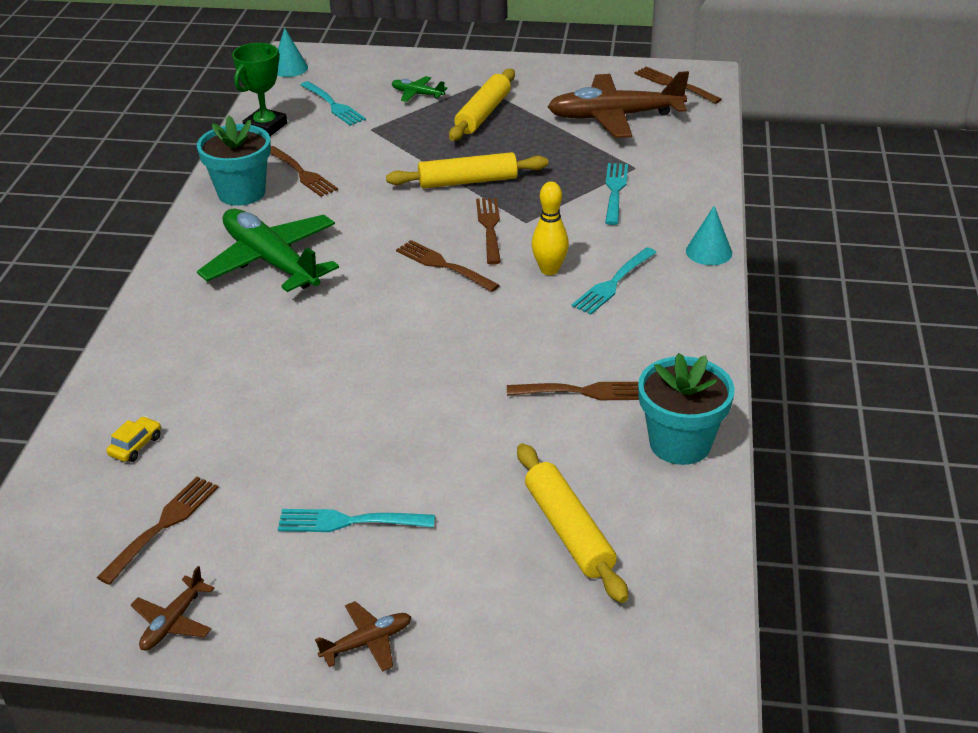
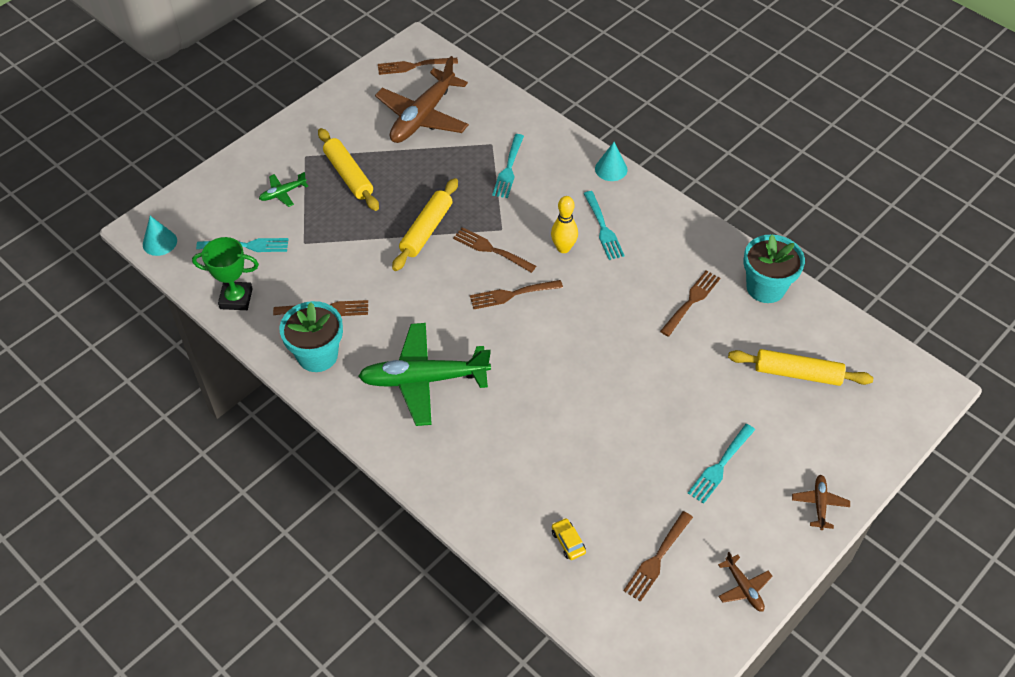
camera: 55 degrees left, 15 degrees up
(163, 525) = (657, 559): brown fork -> brown fork turned 120 degrees counterclockwise
(265, 127) = (236, 298): green trophy -> green trophy turned 60 degrees counterclockwise
(615, 191) = (508, 169): turquoise fork -> turquoise fork turned 120 degrees counterclockwise

